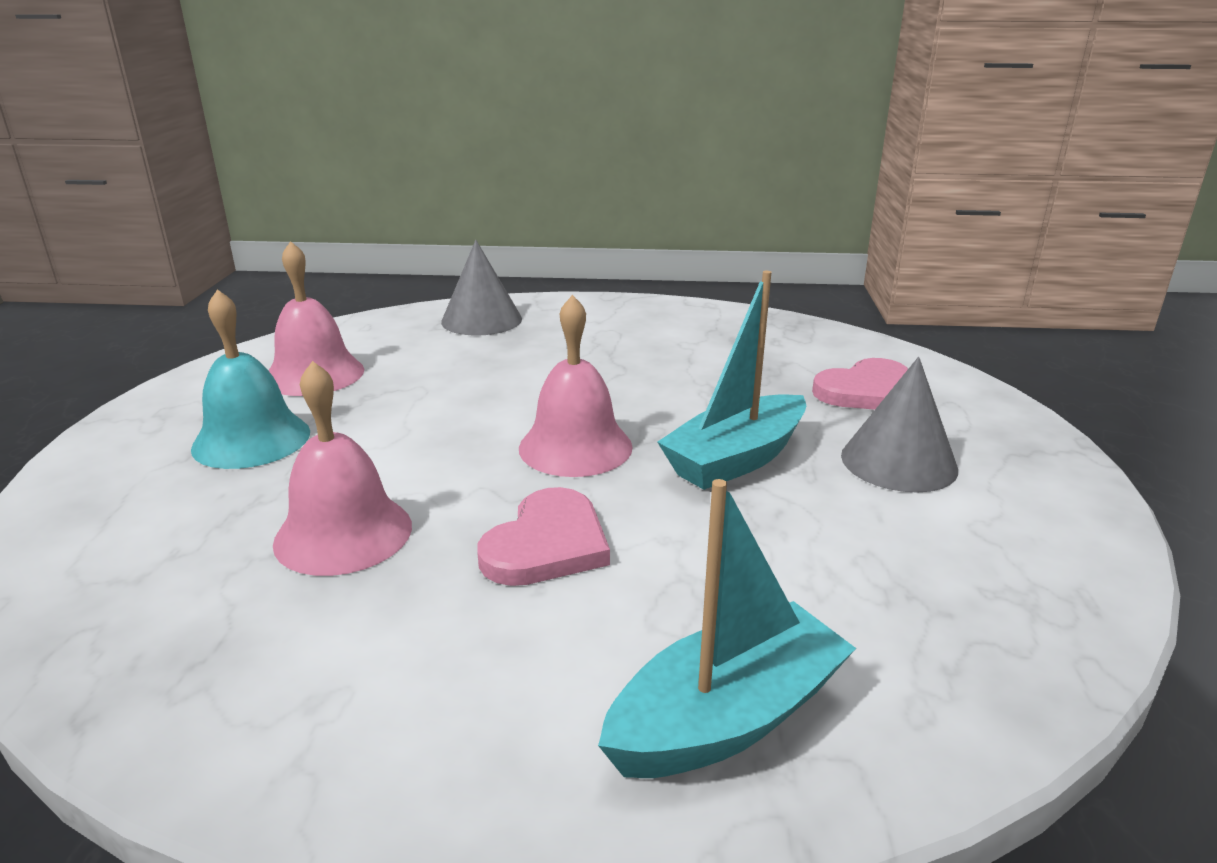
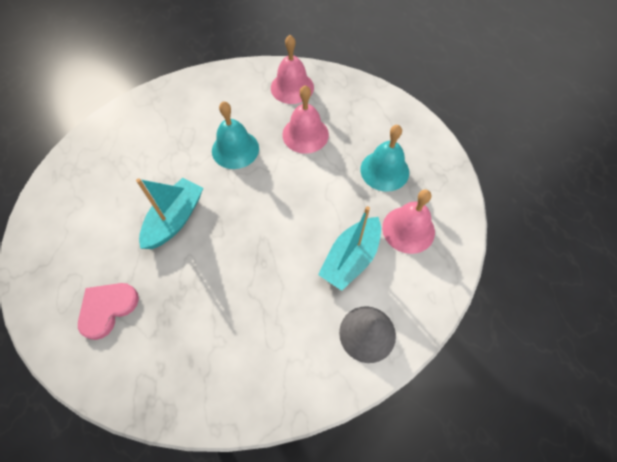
camera: 160 degrees right, 35 degrees up
(547, 544) = (235, 149): pink heart -> turquoise bell
(575, 447) = (247, 207): pink bell -> pink bell (292, 87)
(727, 718) = (167, 107): turquoise boat -> turquoise boat (350, 258)
(898, 462) = (102, 240): grey cone -> none

